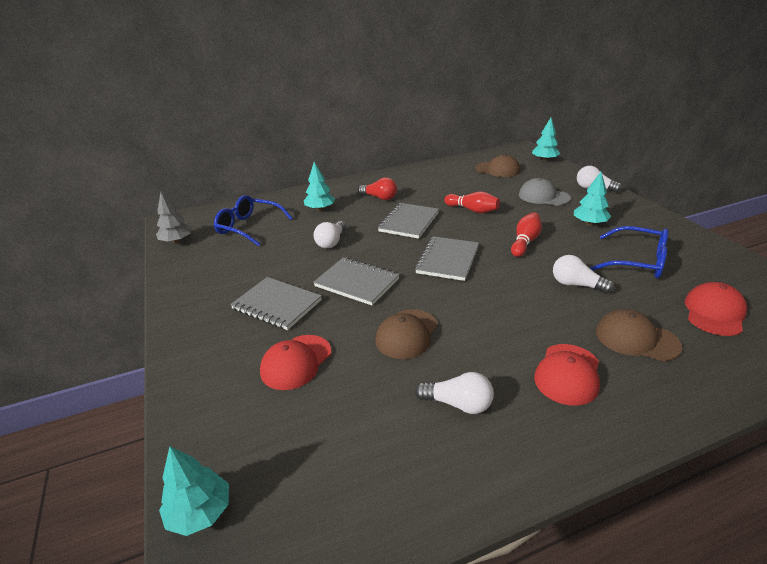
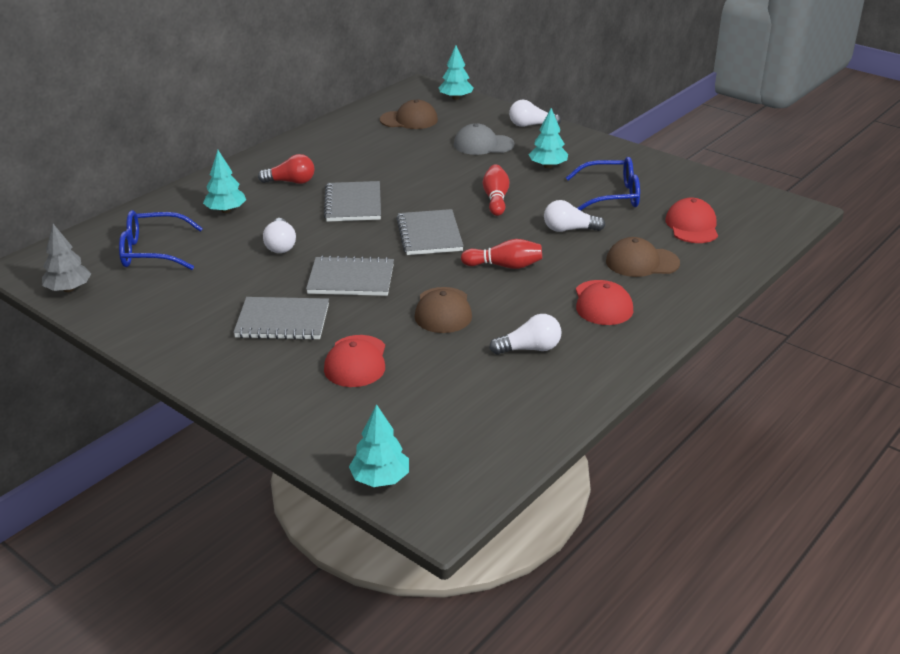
camera: 30 degrees left, 0 degrees up
(472, 210) = (416, 175): red bowling pin -> red bowling pin (504, 266)

